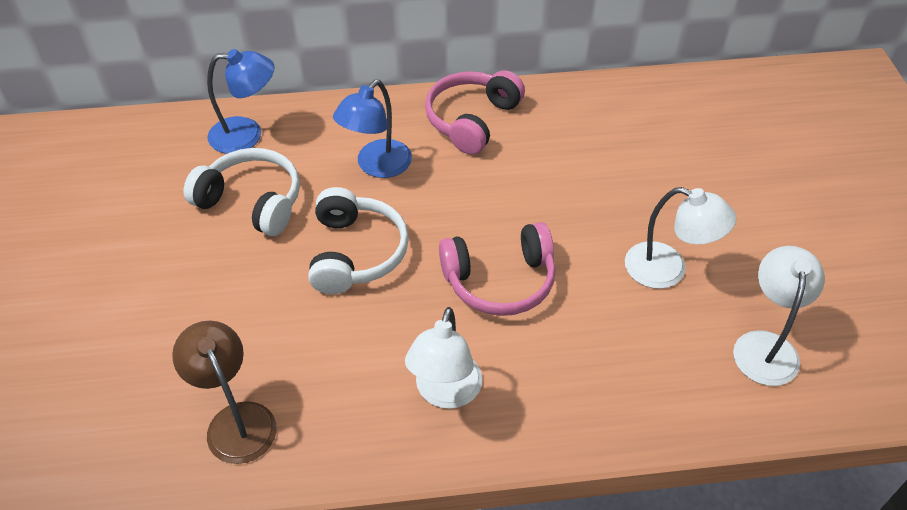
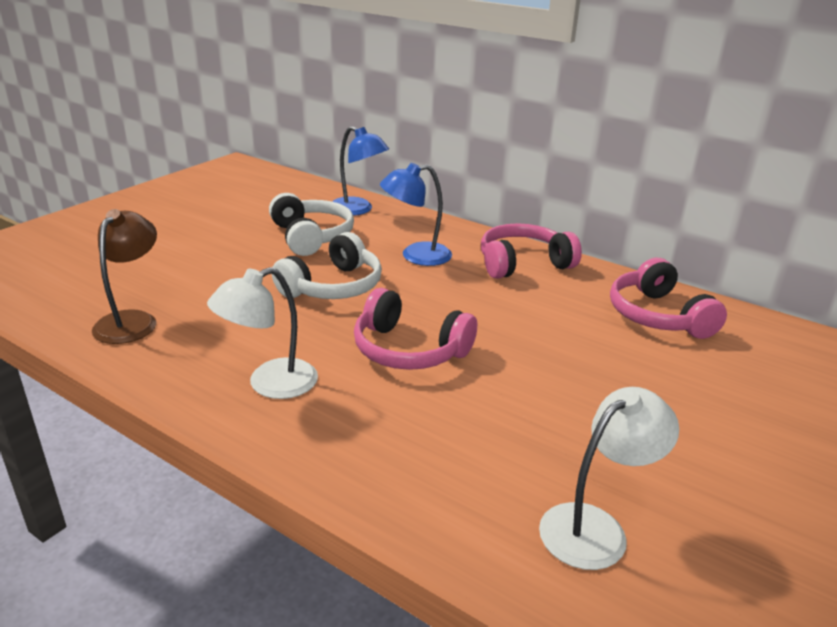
camera: 40 degrees right, 20 degrees down
(622, 120) = (658, 316): none -> pink headphones
(668, 270) = (566, 420): white lamp -> none

